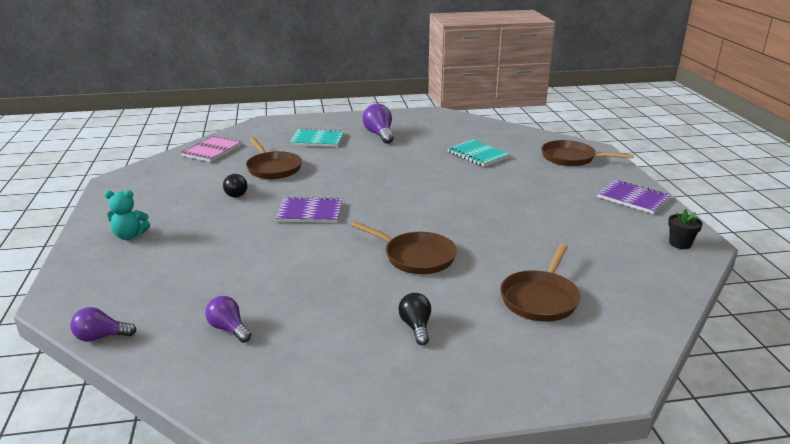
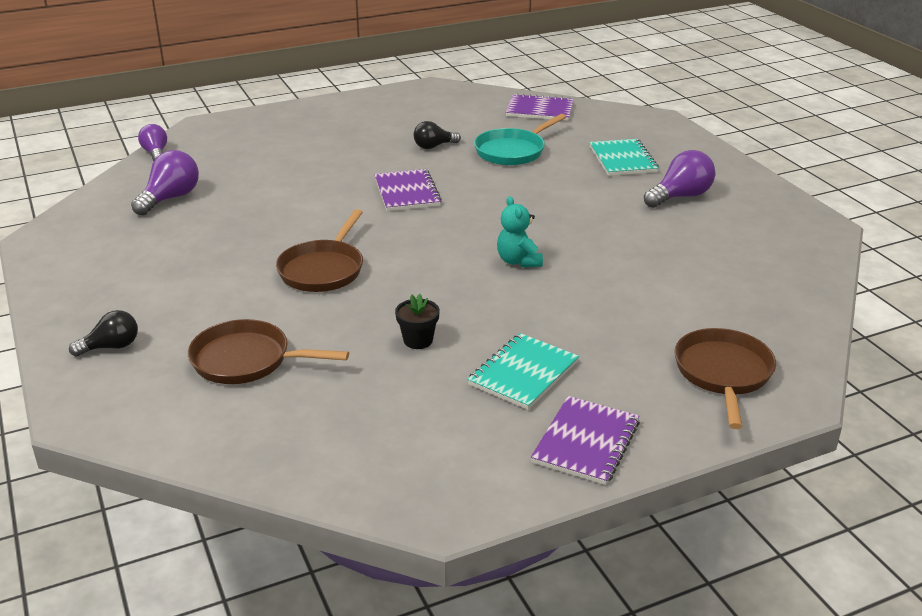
camera: 75 degrees right, 5 degrees up
(130, 236) = (320, 122): turquoise teddy bear -> turquoise teddy bear (518, 261)
(212, 150) = (539, 110): pink notebook -> purple notebook
(229, 329) = (170, 198): purple light bulb -> purple light bulb, size x1.52
(273, 168) = (513, 151): brown pan -> turquoise pan
(416, 327) = (180, 287): black light bulb -> black light bulb (111, 347)
(478, 155) = (665, 282): turquoise notebook -> turquoise notebook (523, 373)
(680, 243) = (433, 488): black flower pot -> black flower pot (418, 340)

